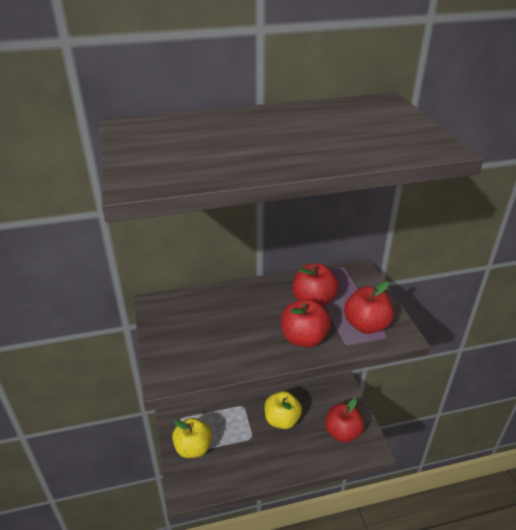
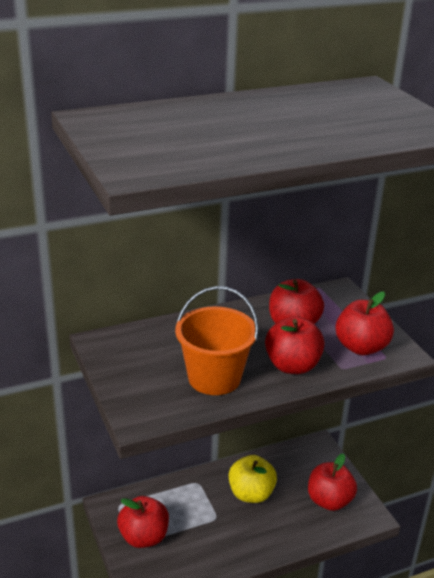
camera: 10 degrees left, 5 degrees down
(193, 448) = (144, 537): yellow apple -> red apple
(236, 344) = (214, 378): none -> orange bucket

